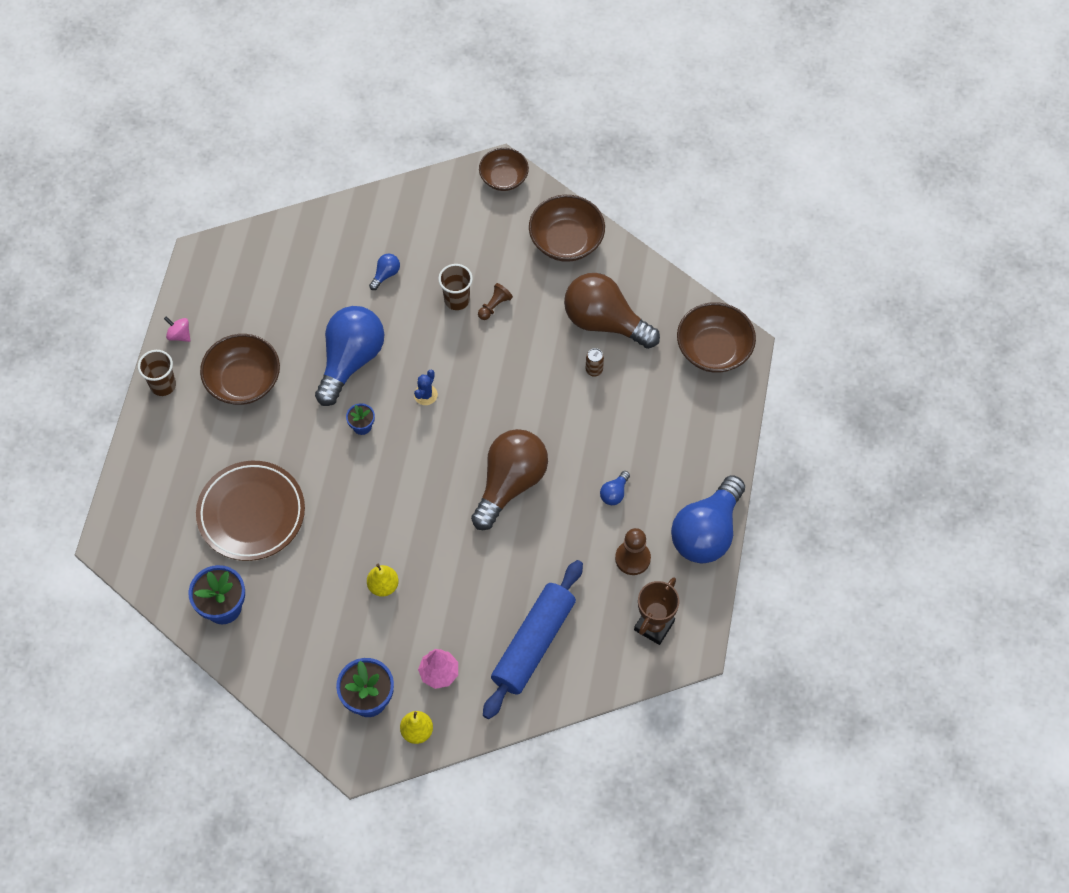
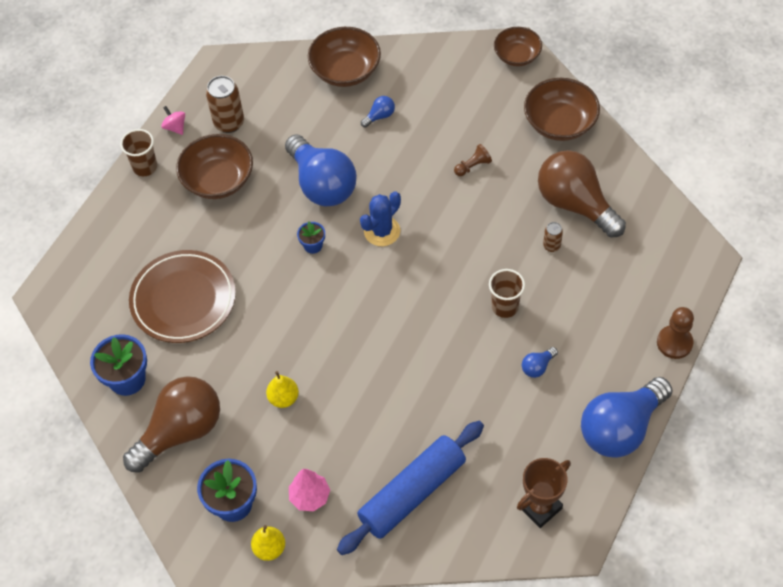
camera: 20 degrees right, 5 degrees down
(234, 317) = (229, 123): none -> brown can
(351, 360) = (322, 184): blue light bulb -> blue light bulb turned 105 degrees clockwise
(425, 395) = (382, 231): blue cactus -> blue cactus, size x1.56
(457, 300) = (439, 153): brown cup -> brown cup (505, 307)
(510, 483) = (437, 332): brown light bulb -> brown light bulb (181, 431)
(632, 558) = (537, 435): brown pawn -> brown pawn (674, 343)
(714, 349) = (677, 254): brown bowl -> brown bowl (345, 70)

